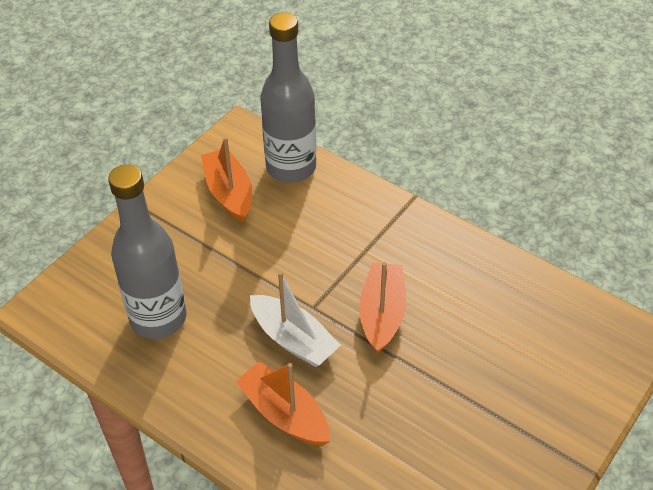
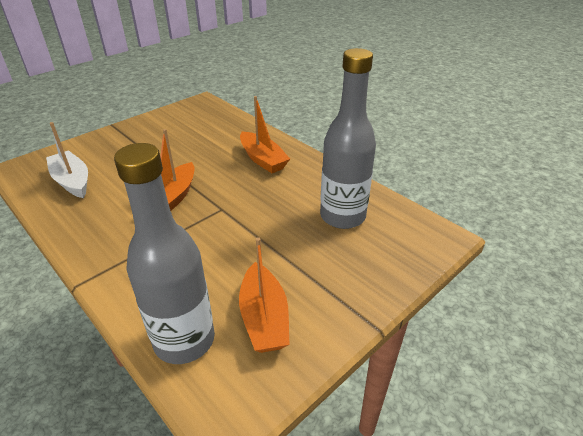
camera: 170 degrees left, 10 degrees down
(293, 339) = (243, 192): white boat -> white boat (72, 181)

